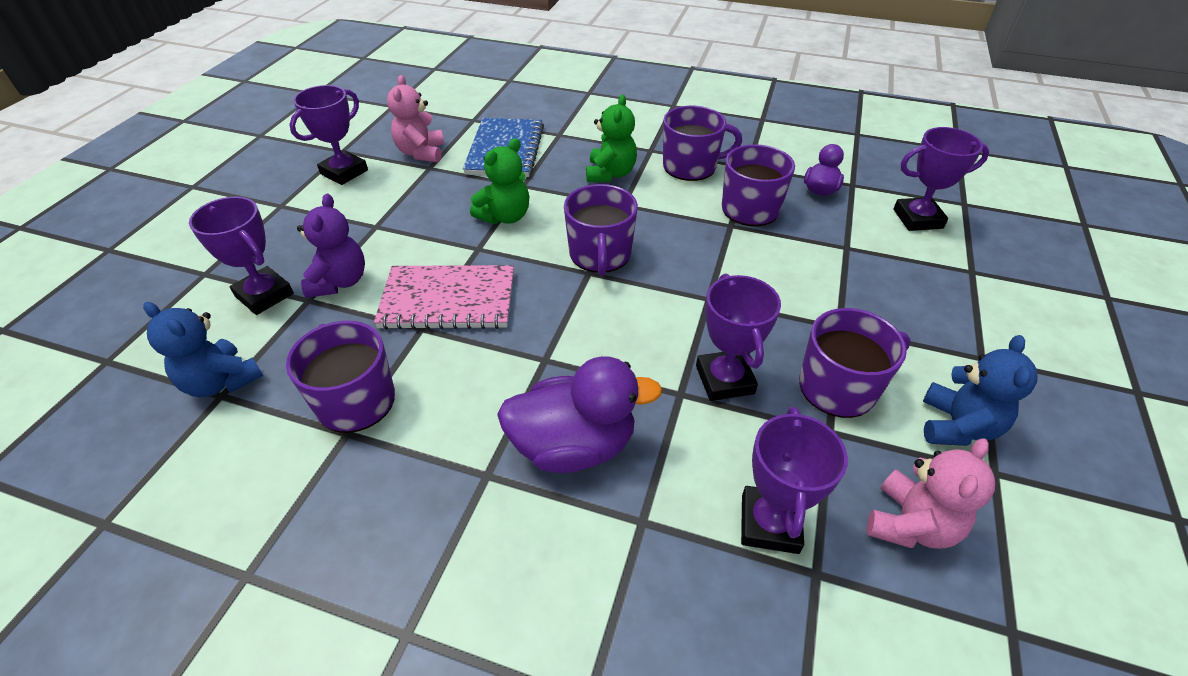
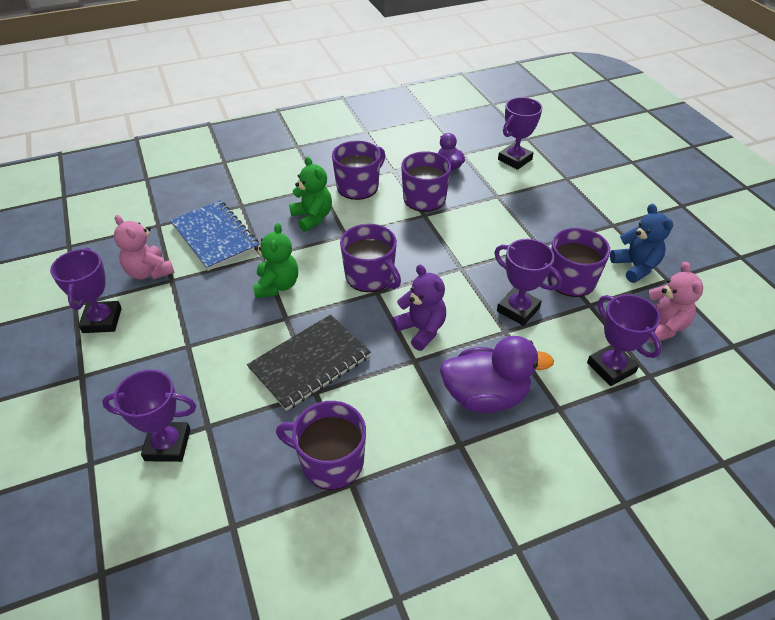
camera: 40 degrees left, 0 degrees up
(221, 381) = (220, 518): blue teddy bear -> none
(339, 282) = (215, 399): purple teddy bear -> purple teddy bear (421, 330)
(448, 300) = (310, 363): pink notebook -> black notebook
(574, 445) = (485, 396): purple duck -> purple duck turned 45 degrees clockwise

